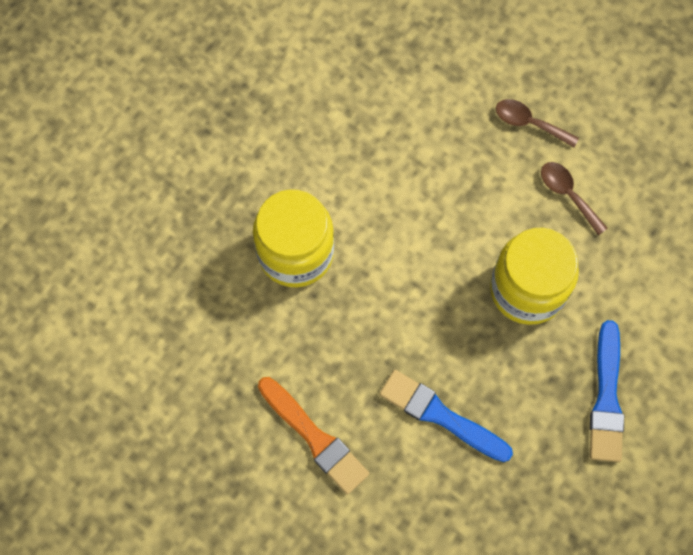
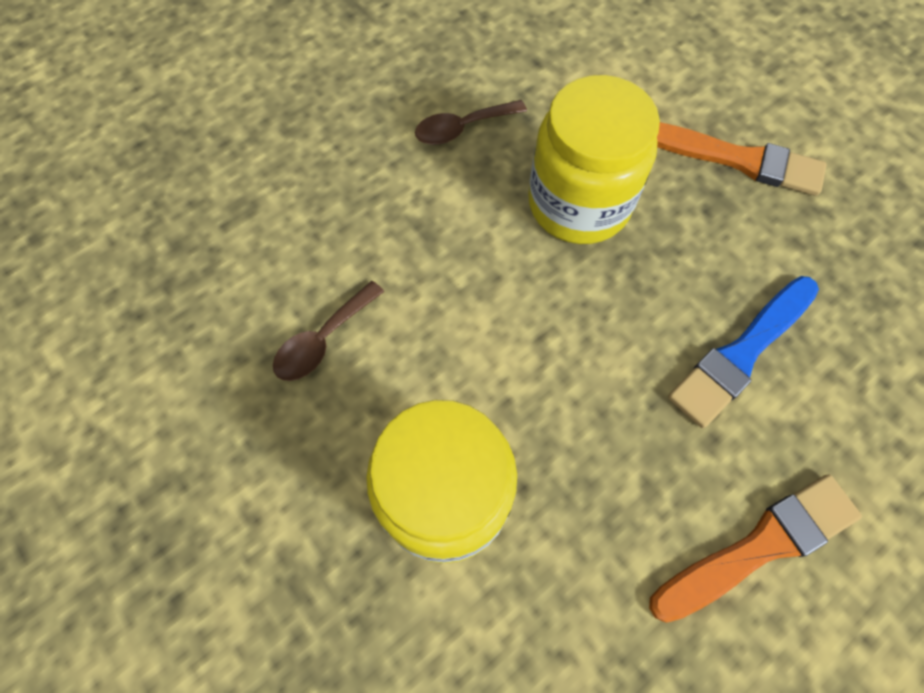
camera: 75 degrees left, 5 degrees down
(529, 123) = (350, 142): brown spoon -> brown spoon (323, 340)
(606, 398) = (738, 159): blue brush -> orange brush

